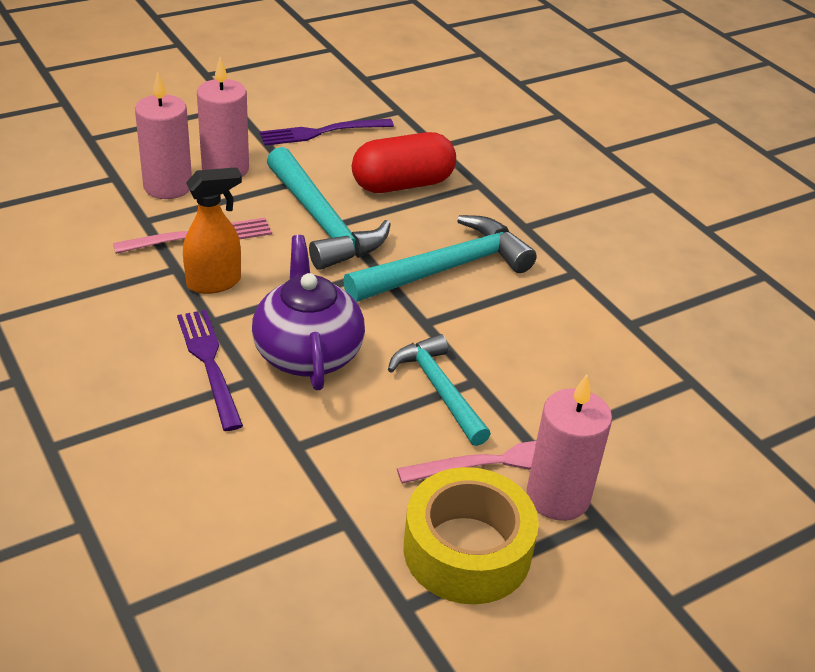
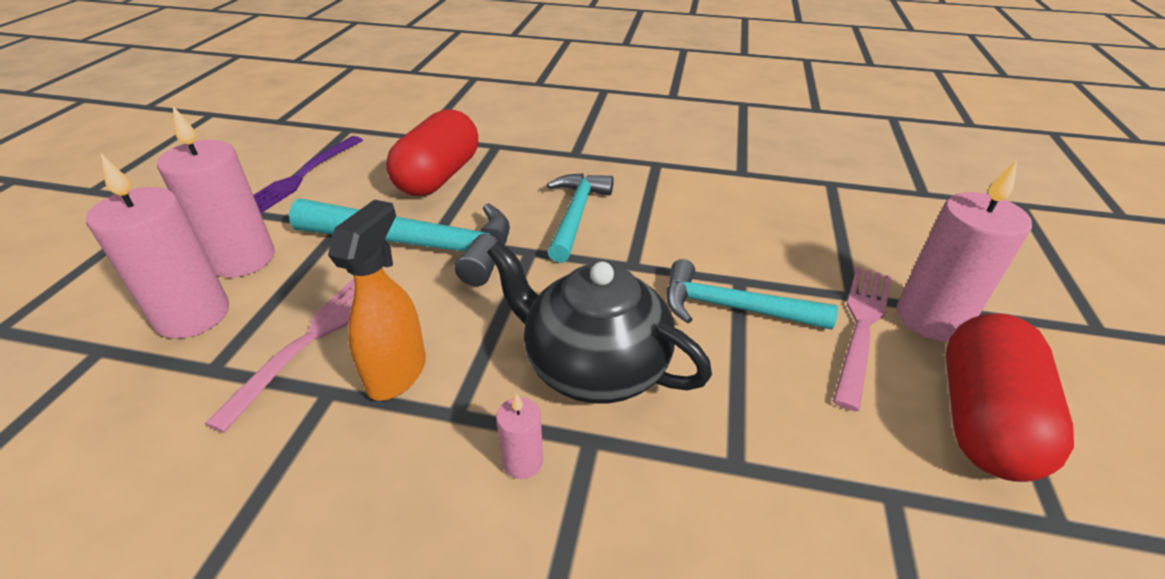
camera: 45 degrees left, 0 degrees up
(209, 363) = (522, 461): purple fork -> pink candle
(308, 353) = (594, 366): purple teapot -> black teapot
(446, 269) = (576, 215): turquoise hammer -> turquoise hammer, size x0.66
(467, 550) = (982, 420): yellow tape -> red capsule

